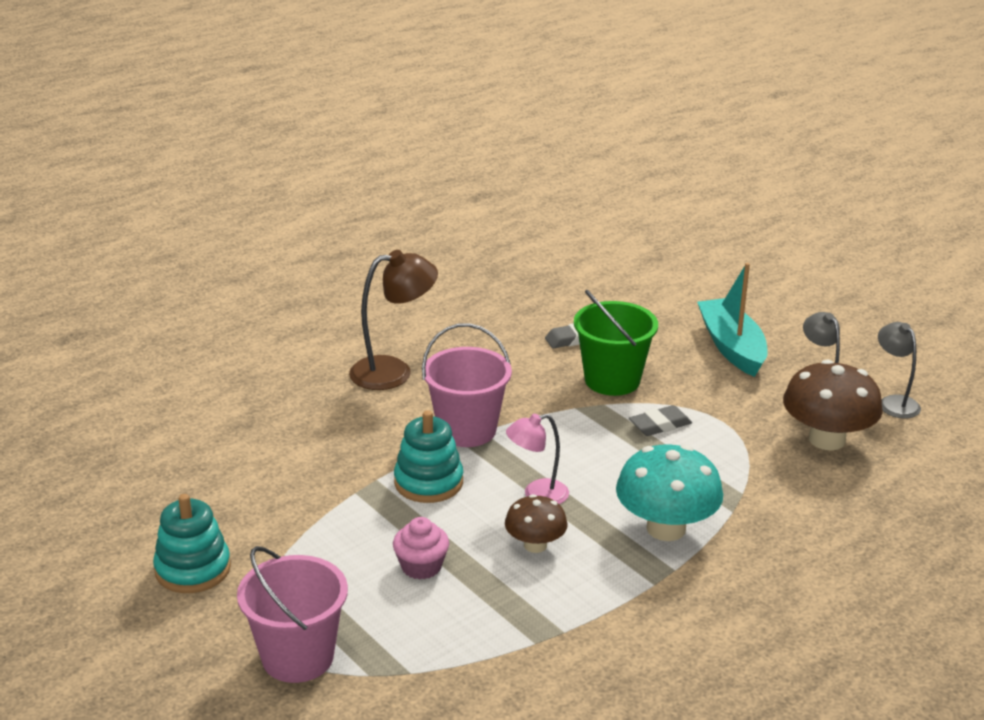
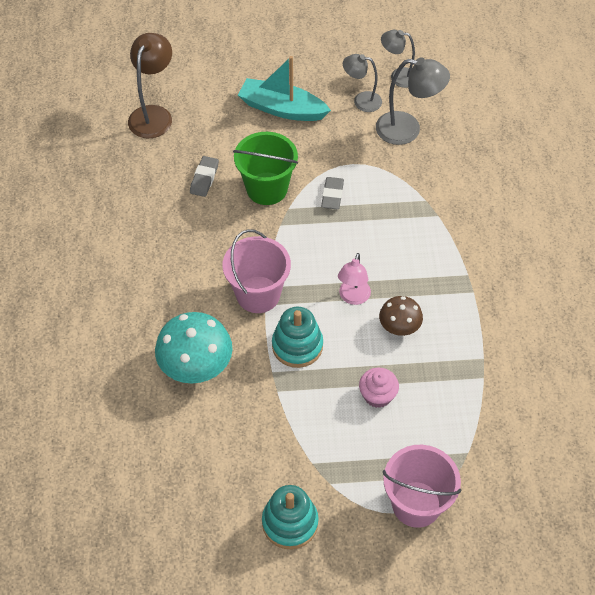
camera: 55 degrees left, 25 degrees up
(393, 372) = (157, 297): brown lamp -> brown lamp (153, 114)
(666, 528) = (430, 255): turquoise mushroom -> turquoise mushroom (196, 366)
(827, 439) = (407, 130): brown mushroom -> grey lamp

